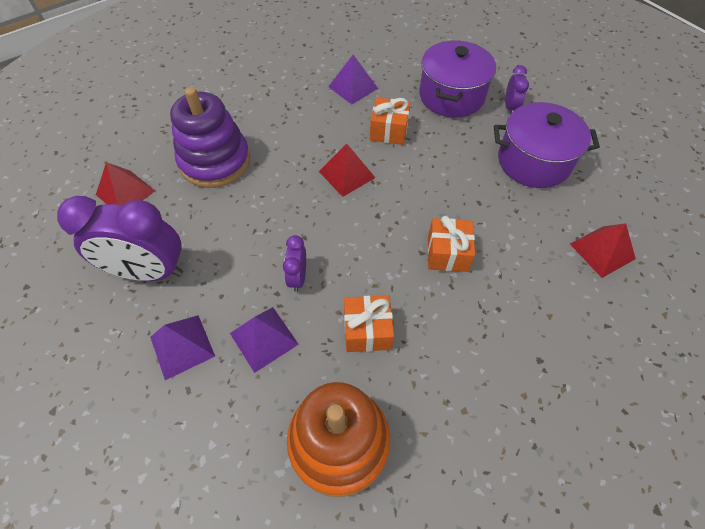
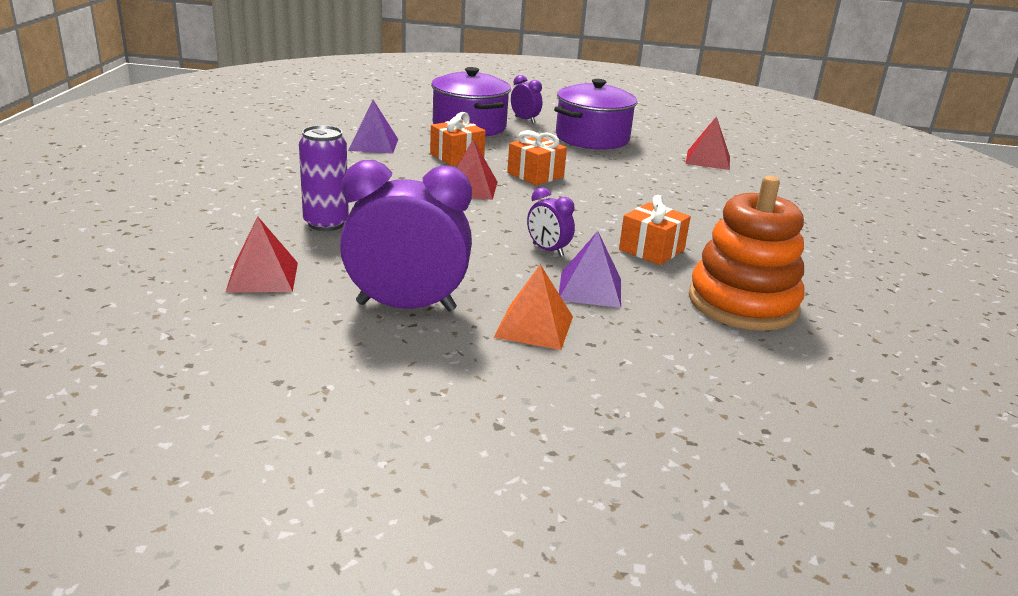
camera: 50 degrees left, 30 degrees down
(149, 272) = (406, 307): purple clock -> purple clock turned 135 degrees counterclockwise
(182, 346) = (534, 326): purple pyramid -> orange pyramid
(215, 161) = (326, 223): purple stacking toy -> purple can
(447, 253) = (626, 195): orange gift -> orange gift (535, 175)

